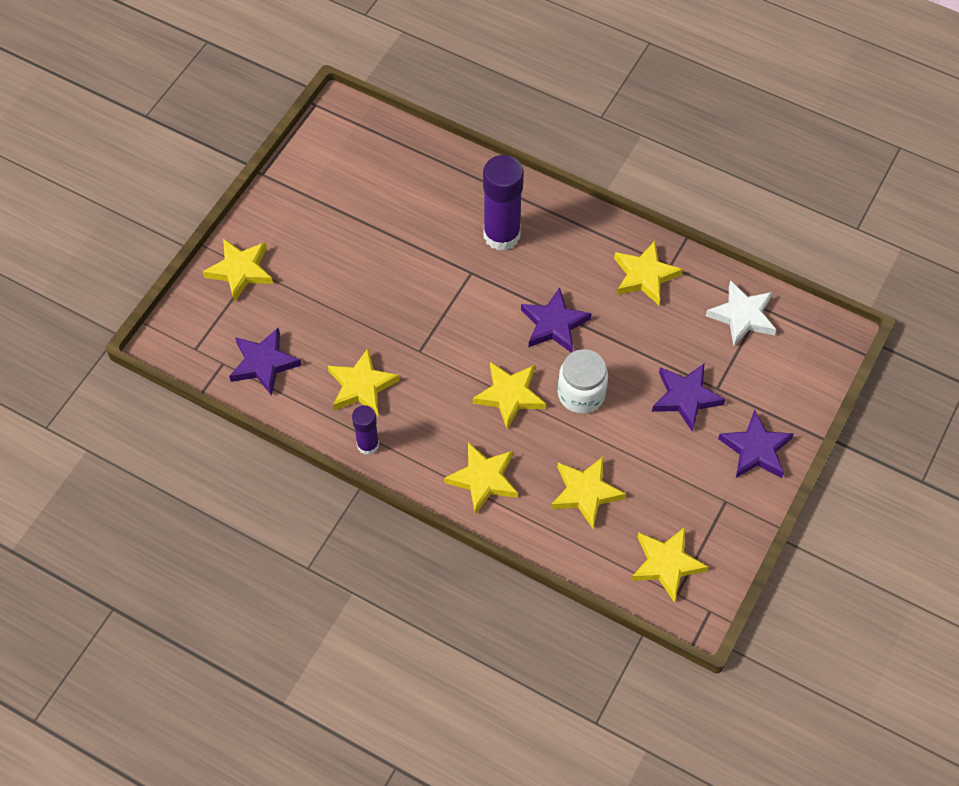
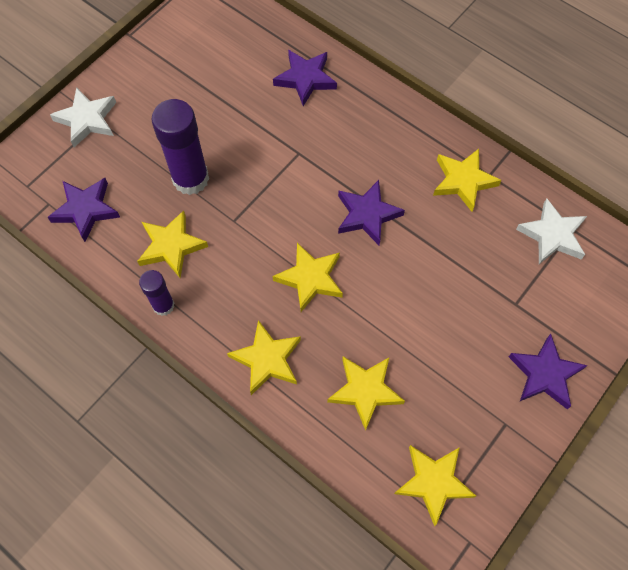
camera: 10 degrees right, 5 degrees up
(240, 271) = (87, 119): yellow star -> white star
(501, 235) = (334, 122): purple glue stick -> purple glue stick (190, 179)
(581, 394) = (380, 288): white jar -> none
(685, 397) = (482, 308): purple star -> purple star (305, 79)

